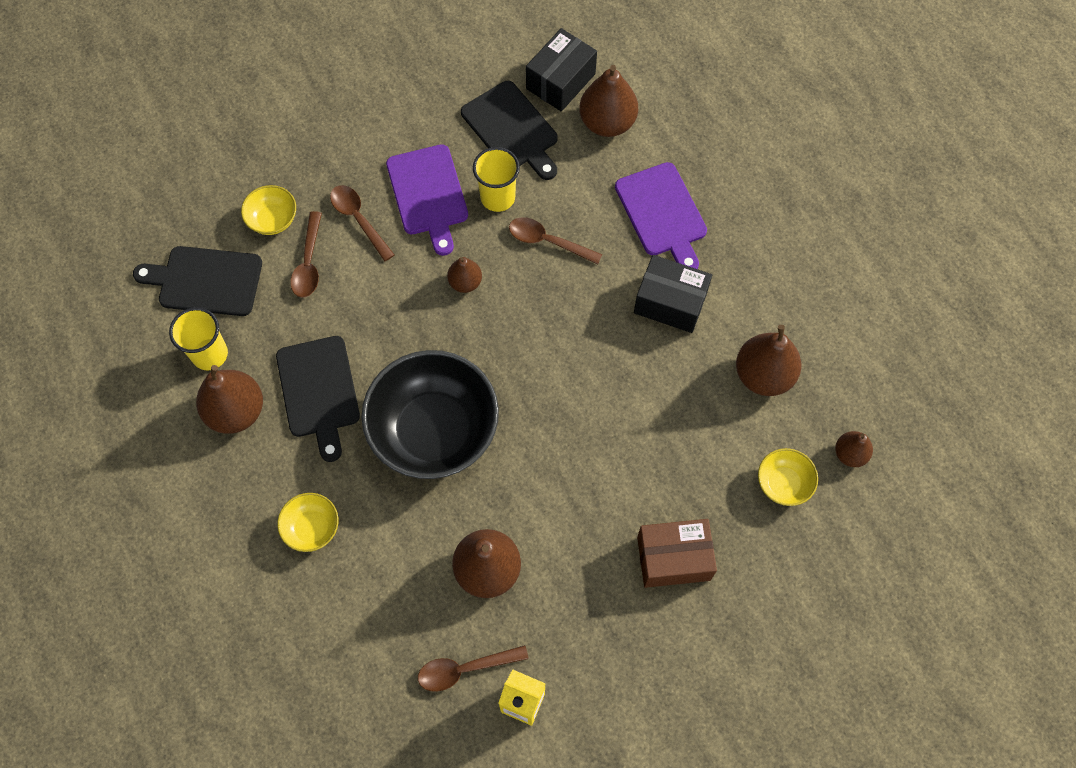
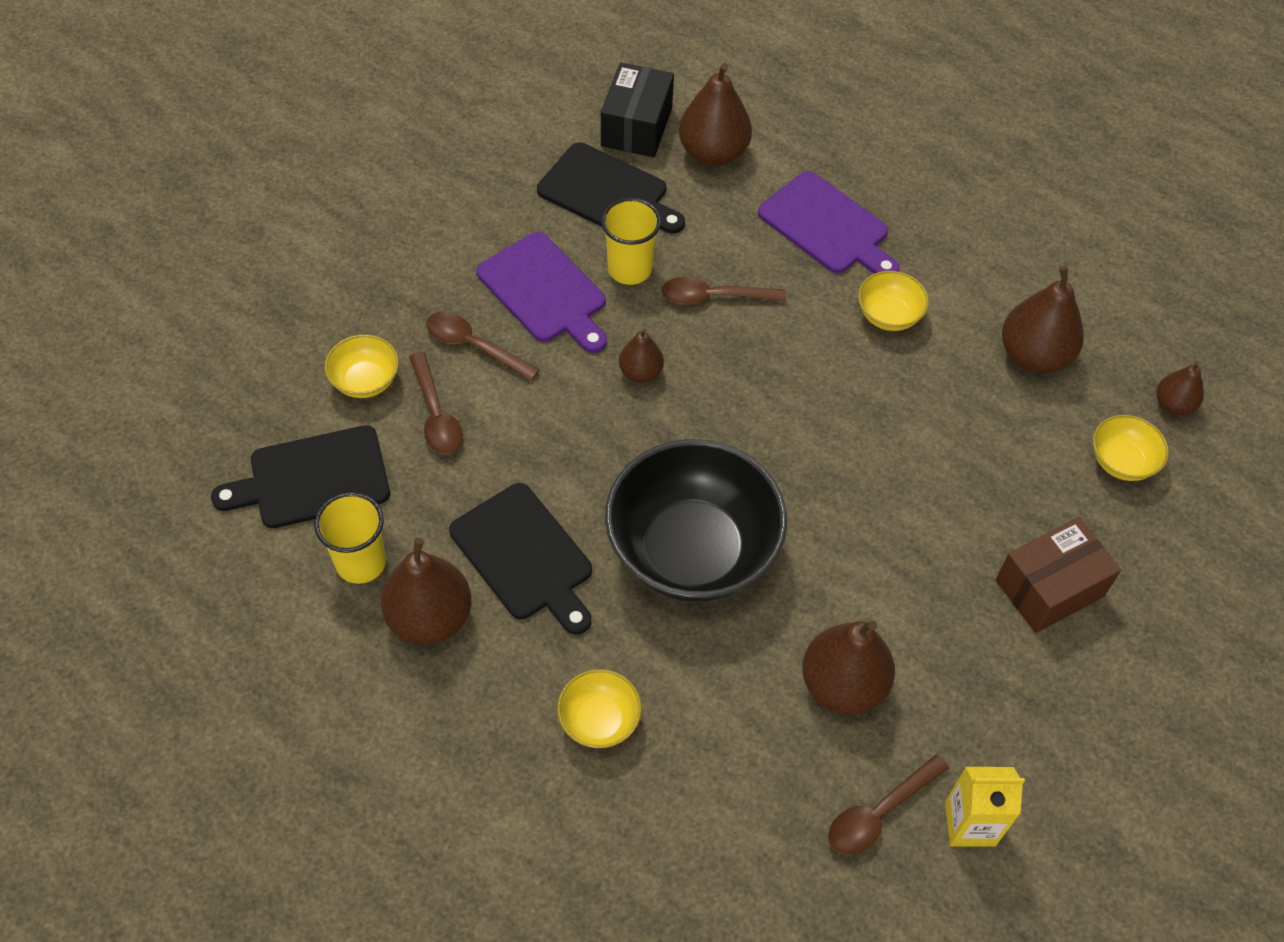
camera: 25 degrees left, 10 degrees down
(670, 302) = (888, 315): black box -> yellow bowl

